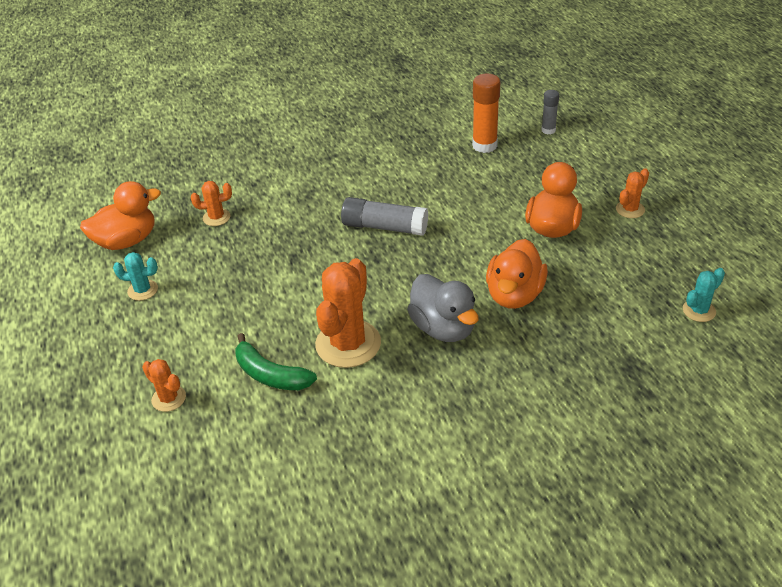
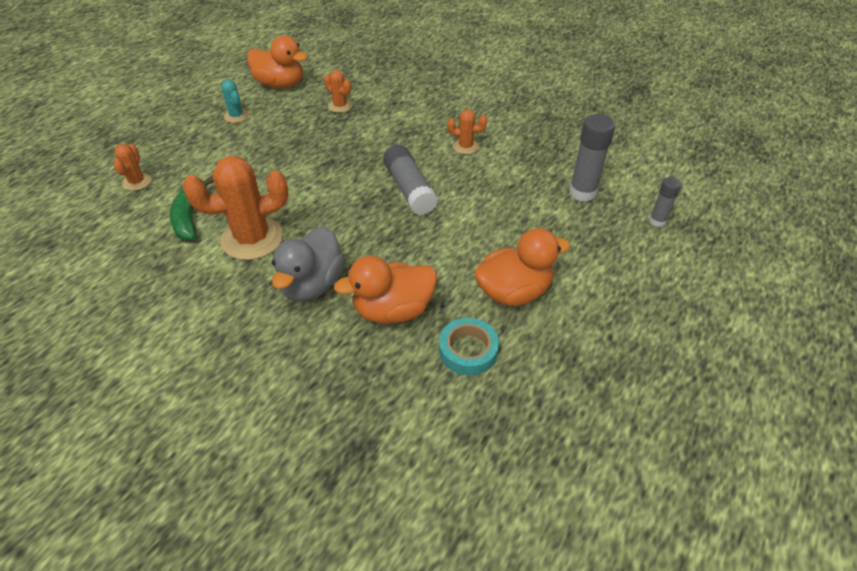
camera: 50 degrees right, 5 degrees up
(484, 145) = (582, 192): orange glue stick -> grey glue stick
(587, 275) = (468, 350): none -> turquoise tape
(630, 209) = (603, 338): orange cactus -> orange cactus (465, 146)
(699, 311) = (494, 473): turquoise cactus -> none

